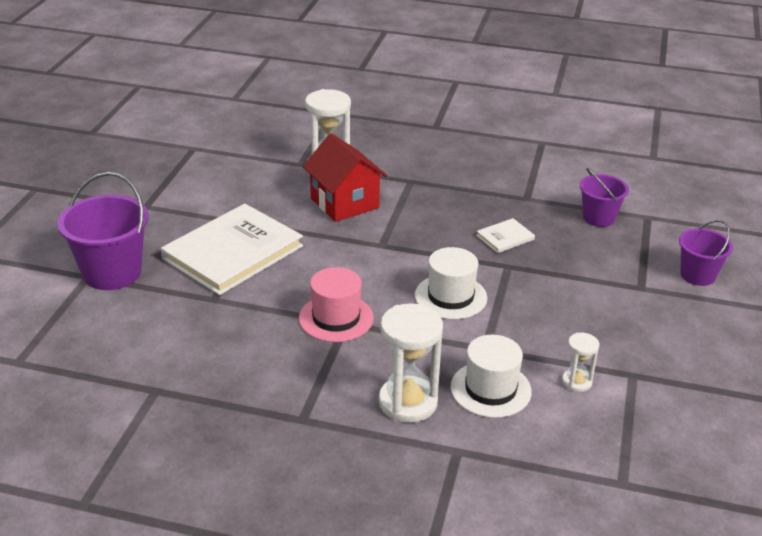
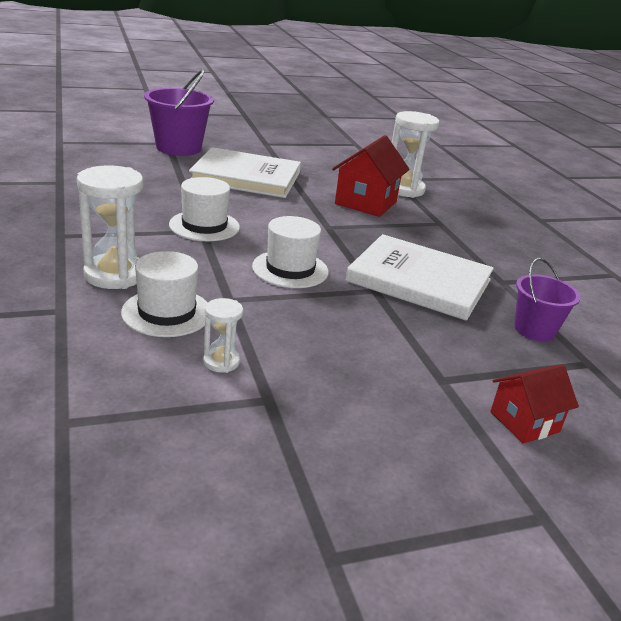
camera: 55 degrees right, 5 degrees down
(336, 318) = (204, 226): pink hat -> white hat
(505, 237) = (419, 281): white book -> white book, size x2.35
(697, 275) = (524, 422): purple bucket -> red house

